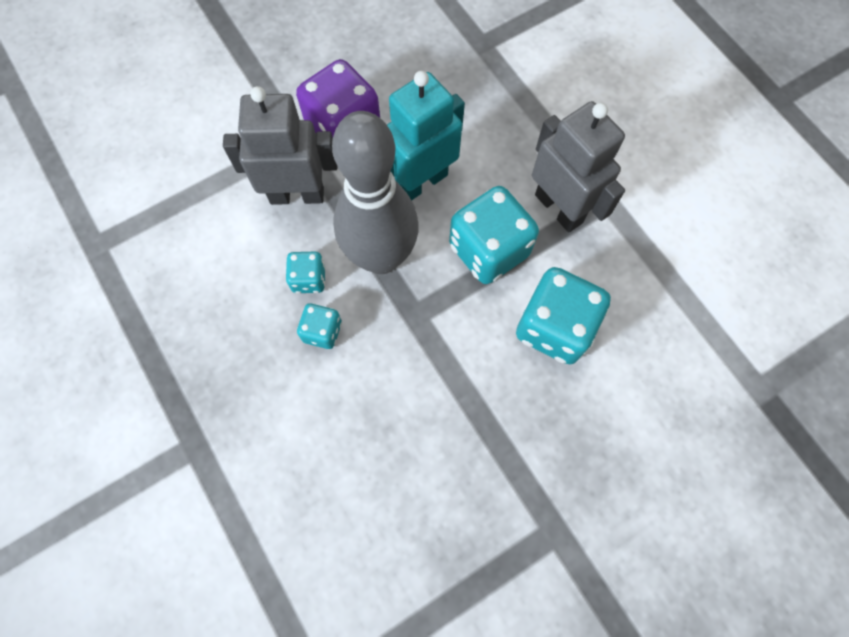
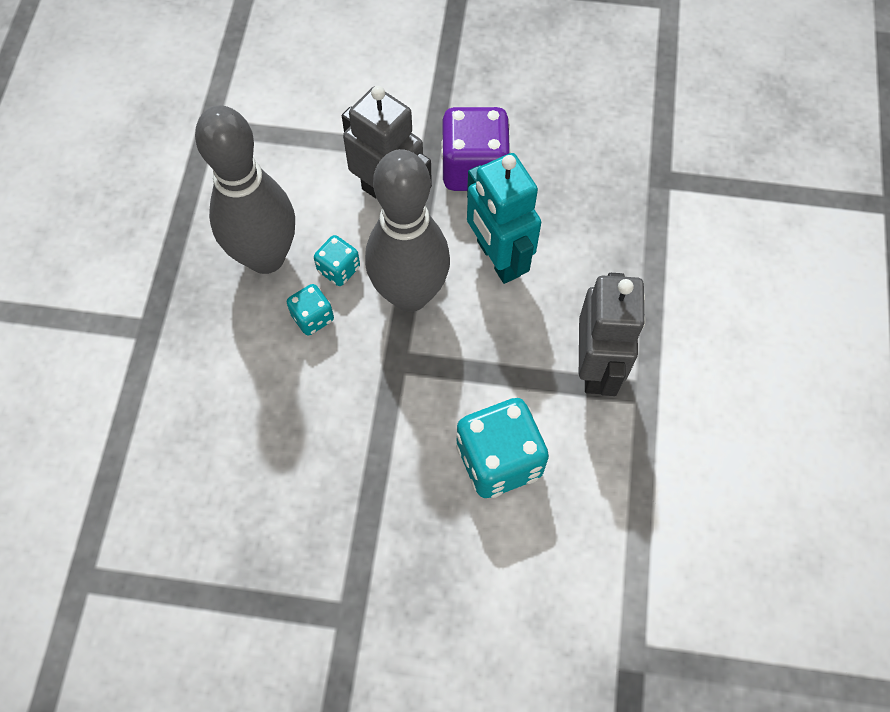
camera: 40 degrees right, 5 degrees down
(241, 313) = (266, 257): none -> grey bowling pin
(421, 182) = (498, 258): turquoise robot -> turquoise robot turned 120 degrees counterclockwise
(488, 250) = (502, 355): turquoise dice -> none

